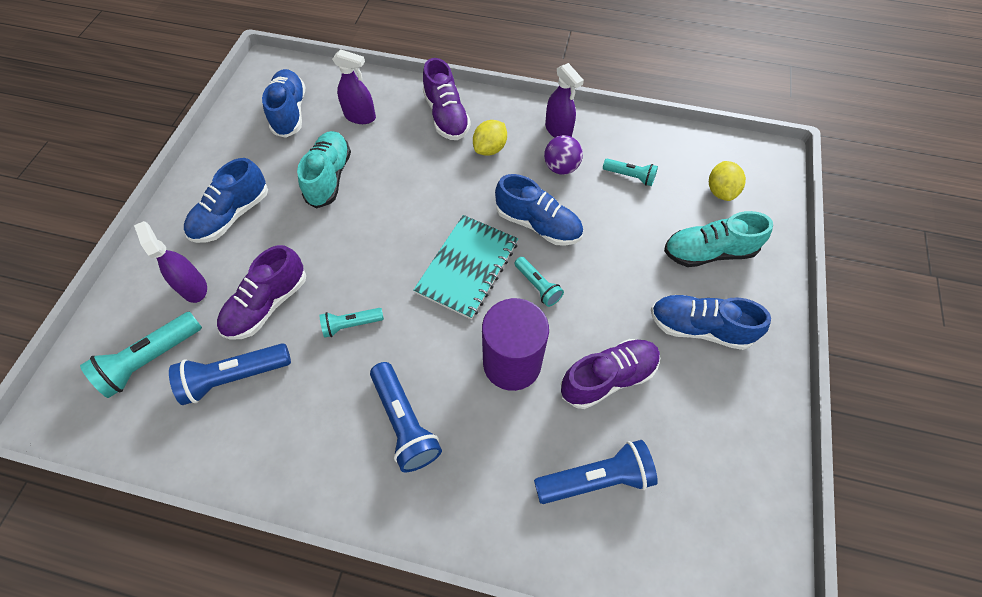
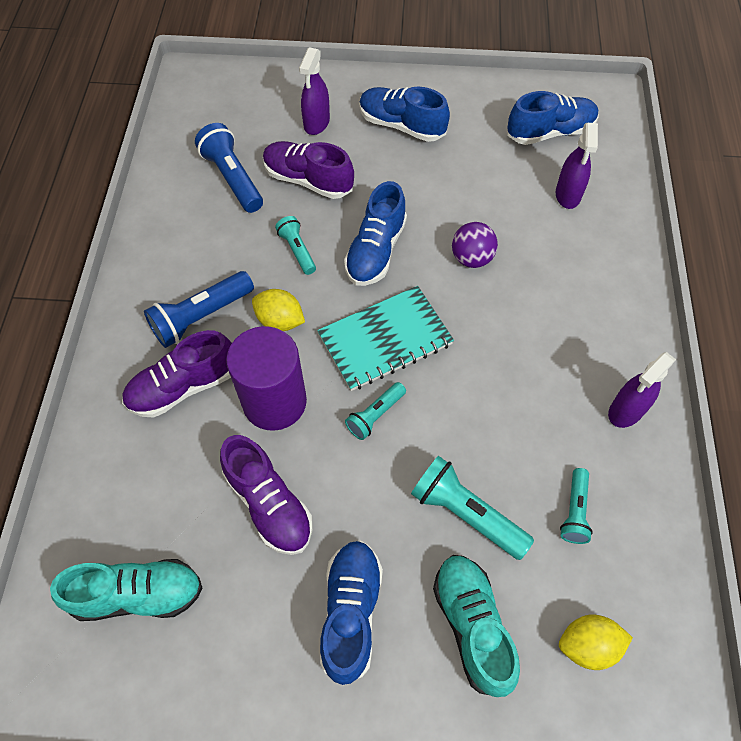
camera: 80 degrees right, 0 degrees up
(151, 359) = (242, 118): turquoise flashlight -> turquoise flashlight (466, 513)
(194, 287) = (316, 123): purple spray bottle -> purple spray bottle turned 150 degrees clockwise
(329, 177) = (471, 189): turquoise shoe -> turquoise shoe (138, 594)
(446, 116) = (601, 279): purple shoe -> purple shoe (183, 387)
(467, 267) = (385, 340): turquoise notebook -> turquoise notebook turned 45 degrees counterclockwise
(490, 149) = (565, 335): yellow lemon -> yellow lemon (280, 321)
(538, 224) = (463, 405): blue shoe -> blue shoe (376, 251)
(561, 168) = (561, 421): purple ball -> purple ball (471, 258)
(596, 478) = (154, 500): blue flashlight -> none

